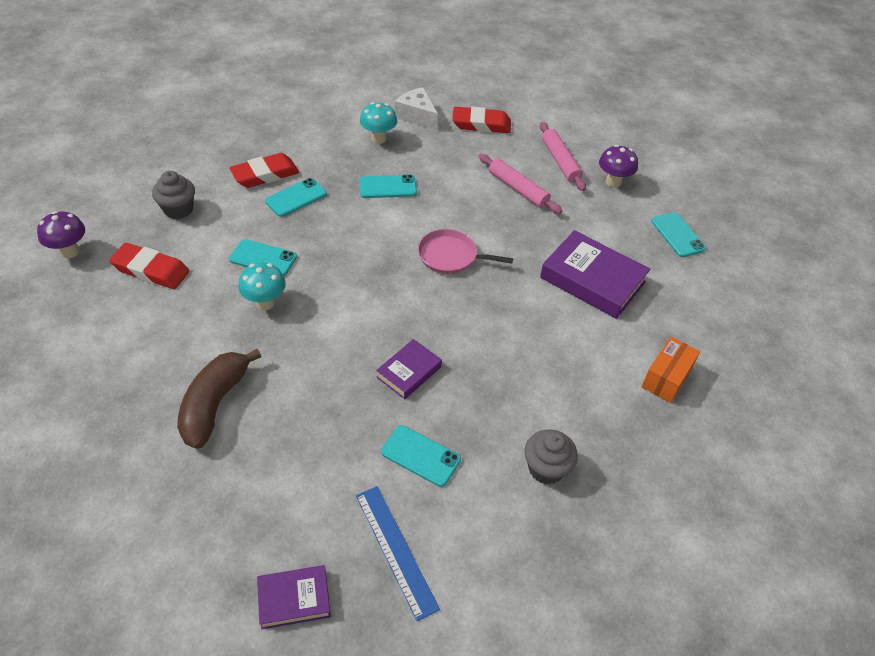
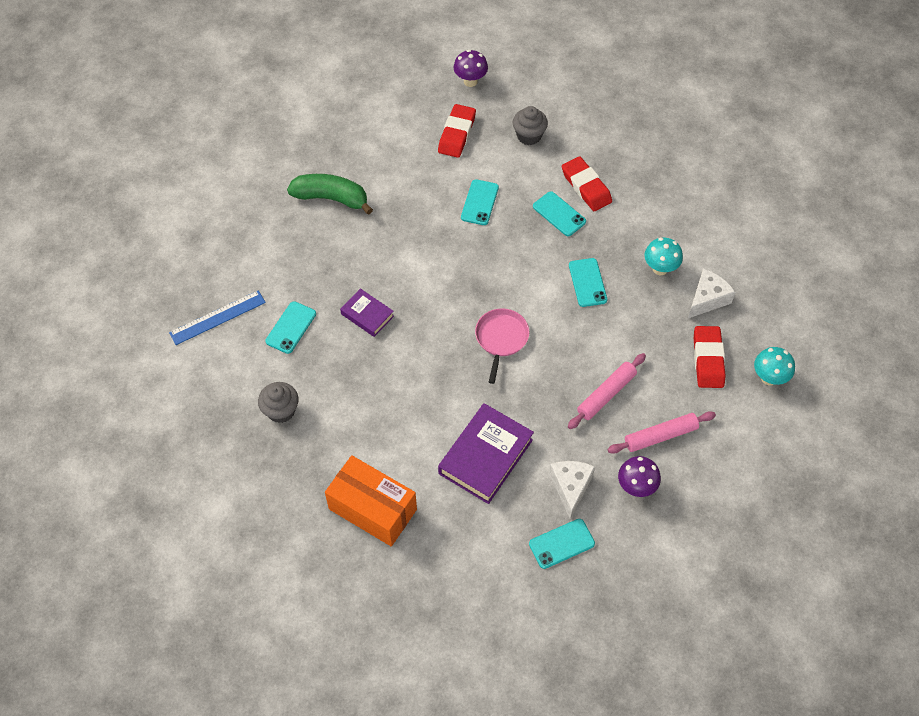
camera: 90 degrees right, 10 degrees up
(215, 404) = (331, 198): brown banana -> green banana
(265, 303) = (430, 212): turquoise mushroom -> turquoise mushroom (769, 378)
(294, 599) = (186, 265): purple book -> none
(619, 223) = (570, 487): none -> white cheese
(666, 378) = (373, 509): orange box -> orange box, size x1.65

